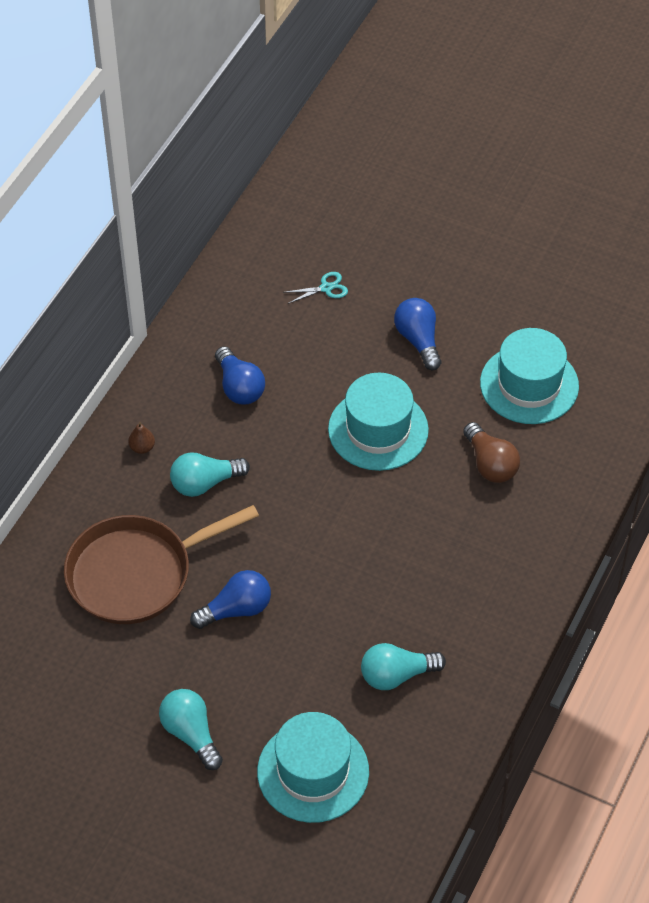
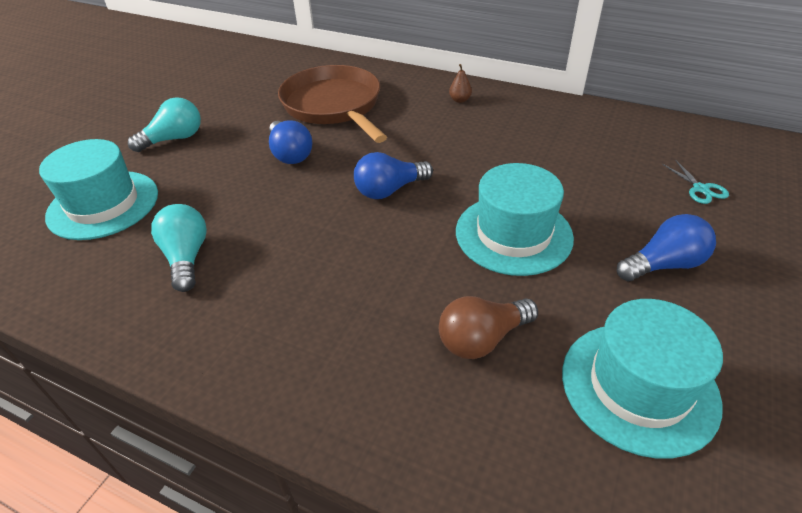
camera: 90 degrees right, 10 degrees down
(205, 483) = (426, 131): turquoise light bulb -> none
(239, 387) = (541, 142): blue light bulb -> blue light bulb (389, 190)

